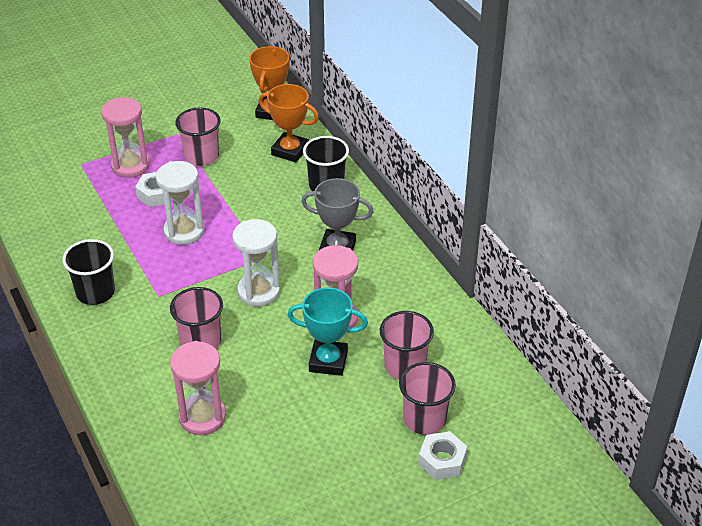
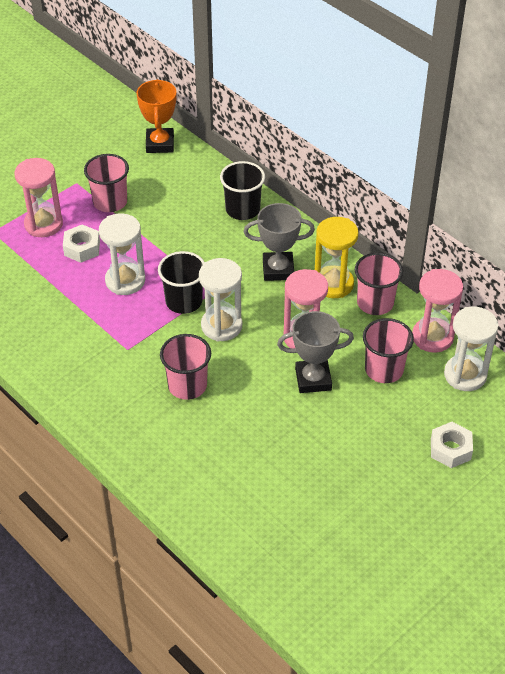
camera: 15 degrees left, 5 degrees up
(95, 292) = (65, 358): black cup -> black cup (184, 301)
(202, 417) = (219, 456): pink hourglass -> pink hourglass (432, 337)
(290, 151) = (193, 181): orange trophy -> none
(328, 361) = (313, 379): turquoise trophy -> grey trophy
(387, 273) = (333, 284): none -> yellow hourglass
(424, 419) = (420, 415): pink cup -> pink cup (375, 303)
(488, 389) = (465, 375): none -> white hourglass

